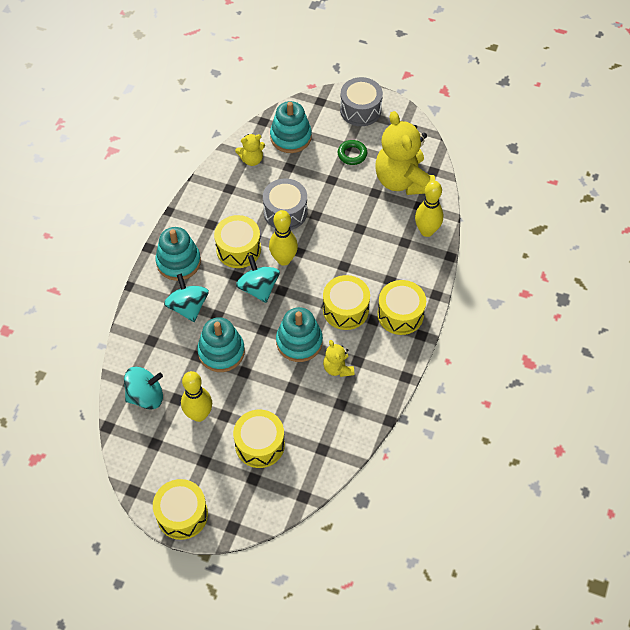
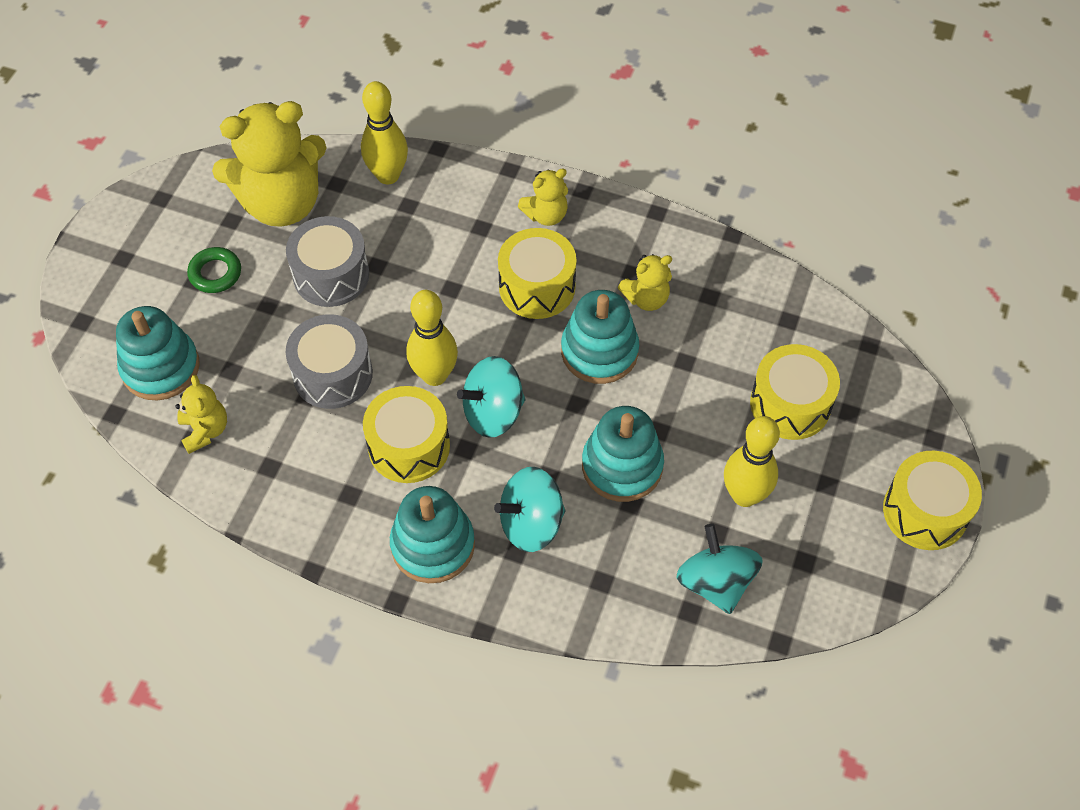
camera: 90 degrees left, 0 degrees up
(360, 110) = (115, 259): grey drum -> grey drum (331, 275)
(400, 314) = (546, 215): yellow drum -> yellow teddy bear

